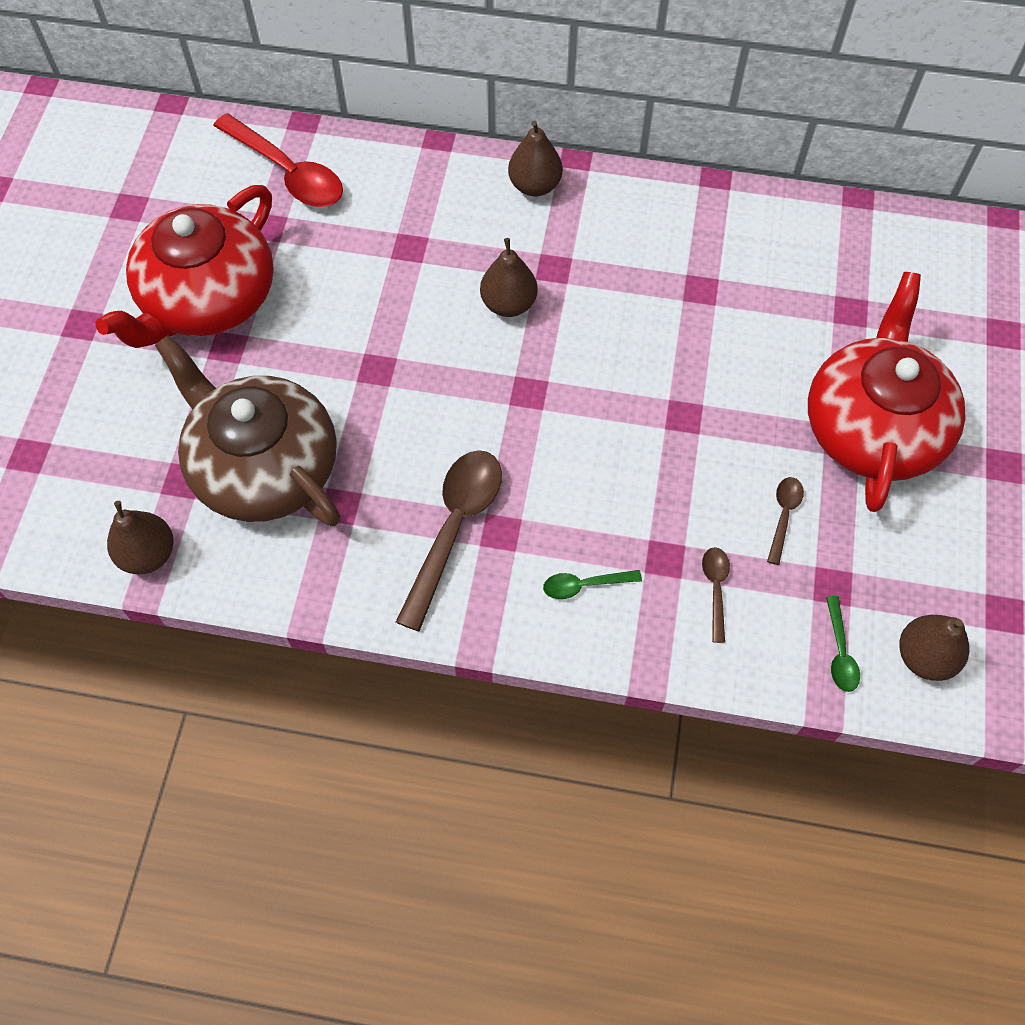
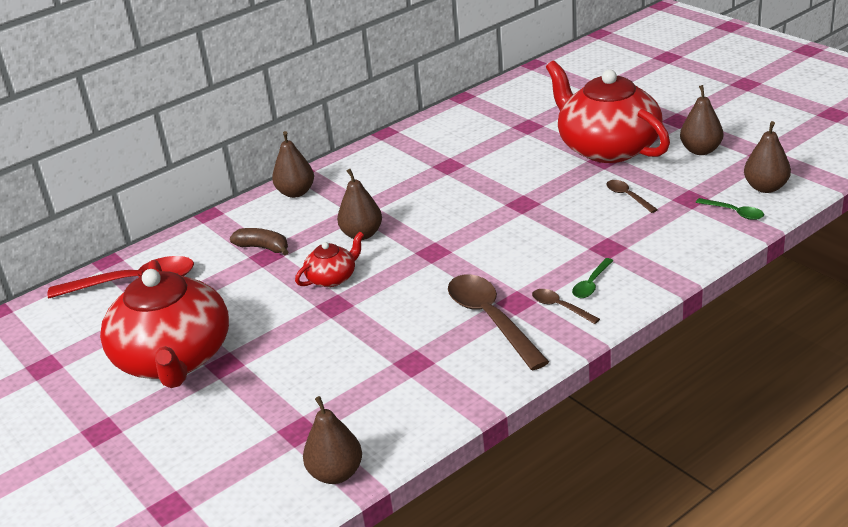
camera: 45 degrees left, 30 degrees down
(263, 467) = (340, 385): brown teapot -> none
(417, 334) = (332, 278): none -> red teapot
(420, 234) = (263, 248): none -> brown banana
(715, 589) = (648, 238): brown spoon -> brown spoon (560, 307)
(952, 534) = (701, 150): none -> brown pear

